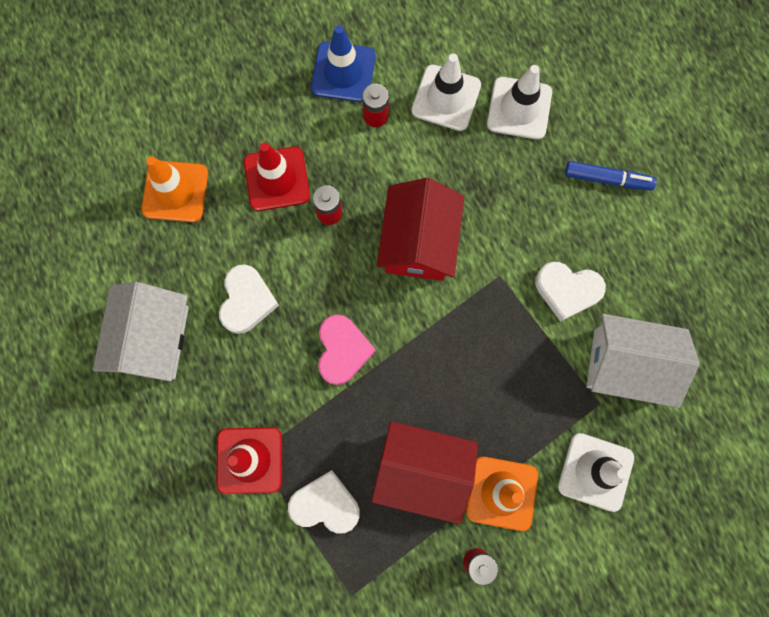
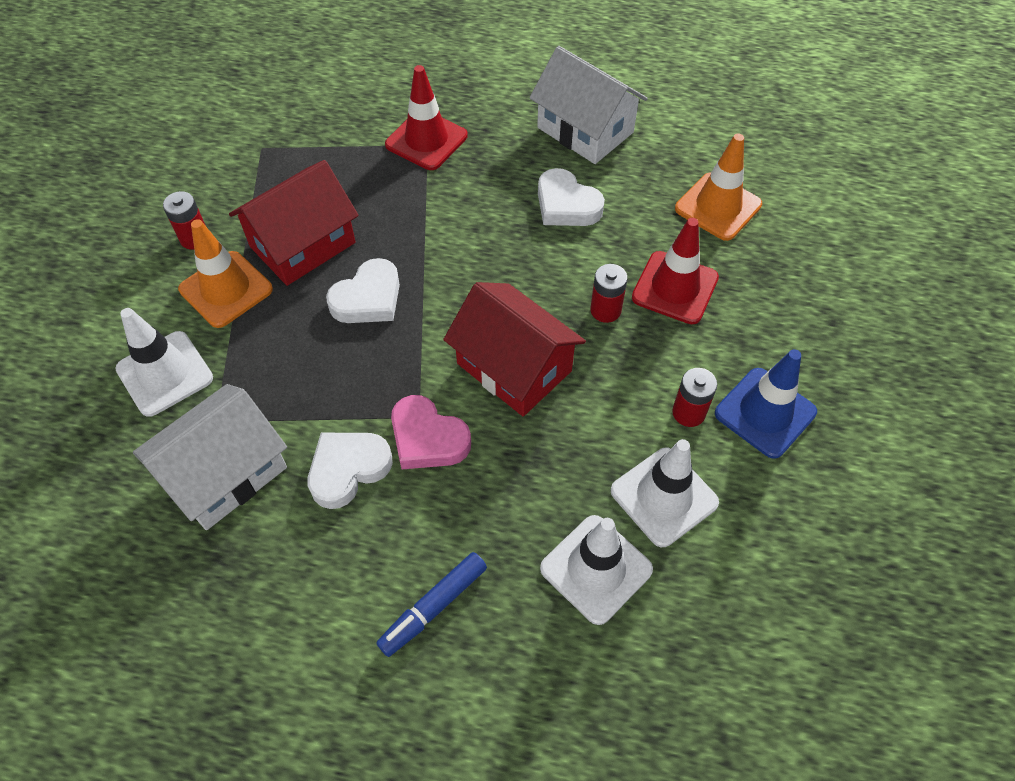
camera: 125 degrees right, 20 degrees down
(325, 504) = (344, 168): white heart -> white heart (368, 298)
(342, 350) = (460, 247): pink heart -> pink heart (427, 438)

